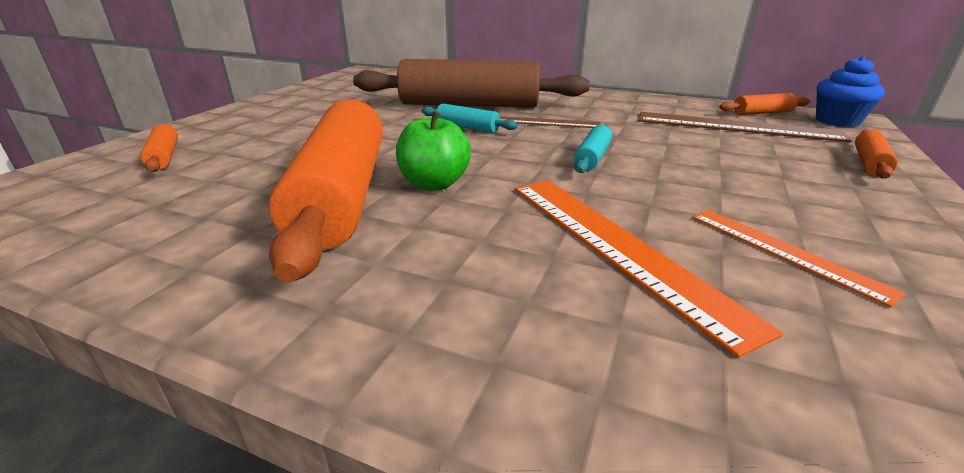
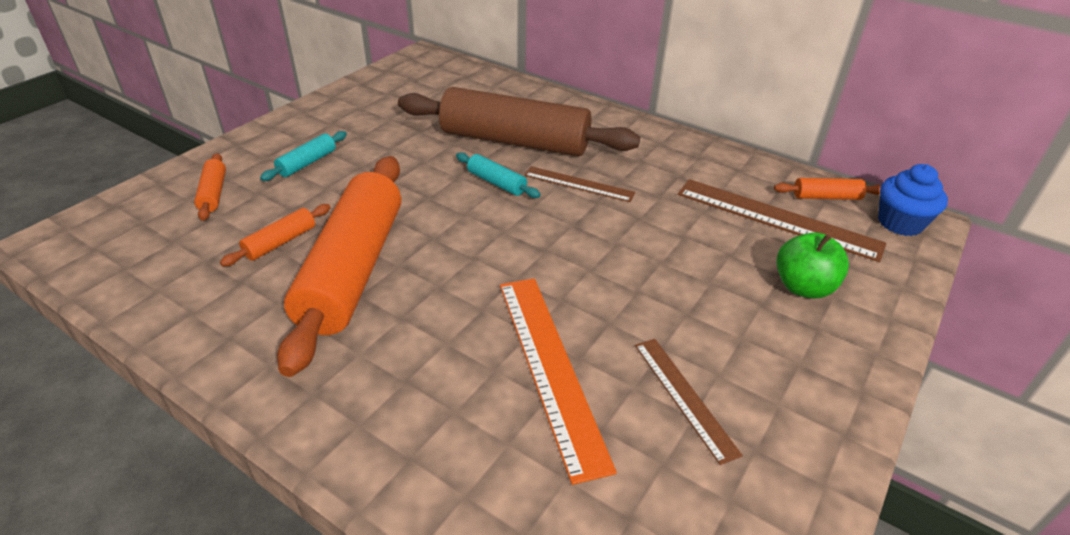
camera: 10 degrees right, 10 degrees up
(434, 184) = (434, 267): green apple -> green apple (803, 287)
(592, 157) = (595, 249): turquoise rolling pin -> turquoise rolling pin (307, 163)
(784, 251) = (684, 397): orange ruler -> brown ruler
(869, 163) = (867, 298): orange rolling pin -> orange rolling pin (280, 242)

